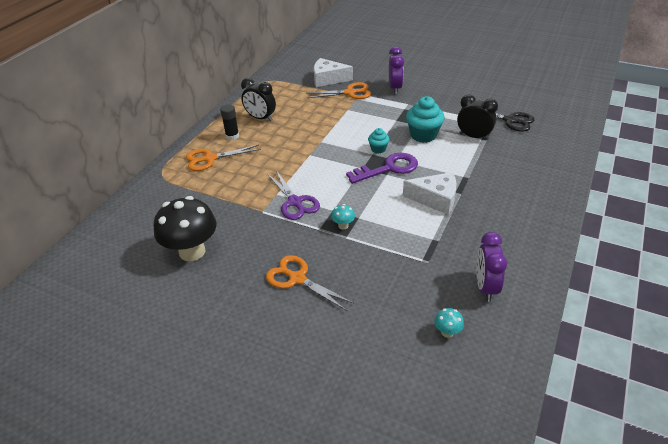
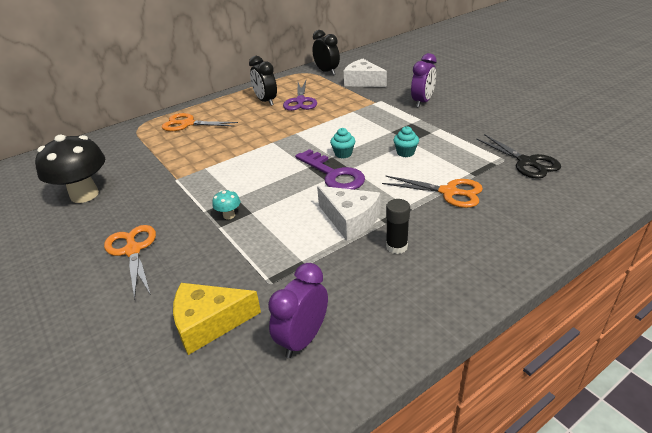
camera: 30 degrees right, 5 degrees down
(232, 136) = (226, 110): black glue stick -> black glue stick (396, 246)
(295, 202) = (212, 180): purple scissors -> purple scissors (300, 101)
(350, 92) = (371, 97): orange scissors -> orange scissors (449, 192)
(388, 168) = (333, 175): purple key -> purple key turned 45 degrees clockwise
(416, 303) = (209, 323): none -> yellow cheese
(423, 135) = (405, 153): turquoise cupcake -> turquoise cupcake, size x0.55
(447, 332) = (204, 372): turquoise mushroom -> none
(473, 136) = (463, 168): black clock -> black clock (327, 72)

